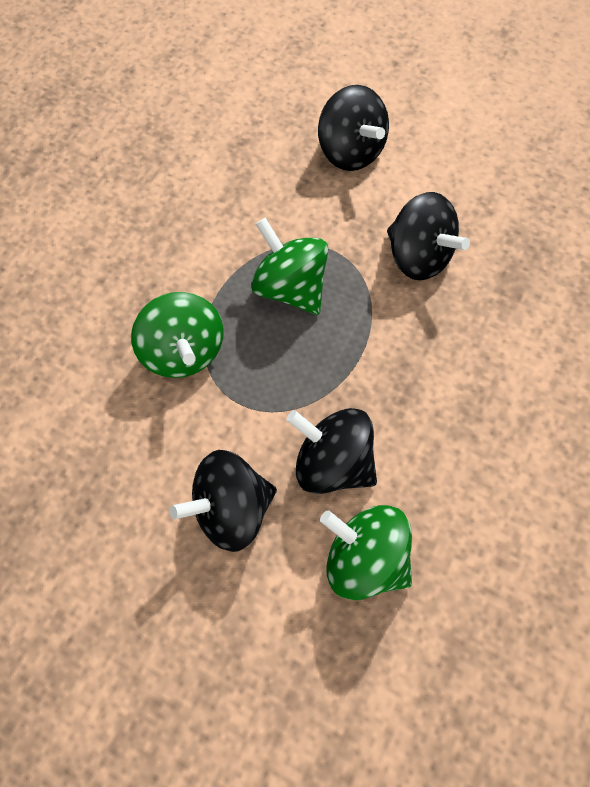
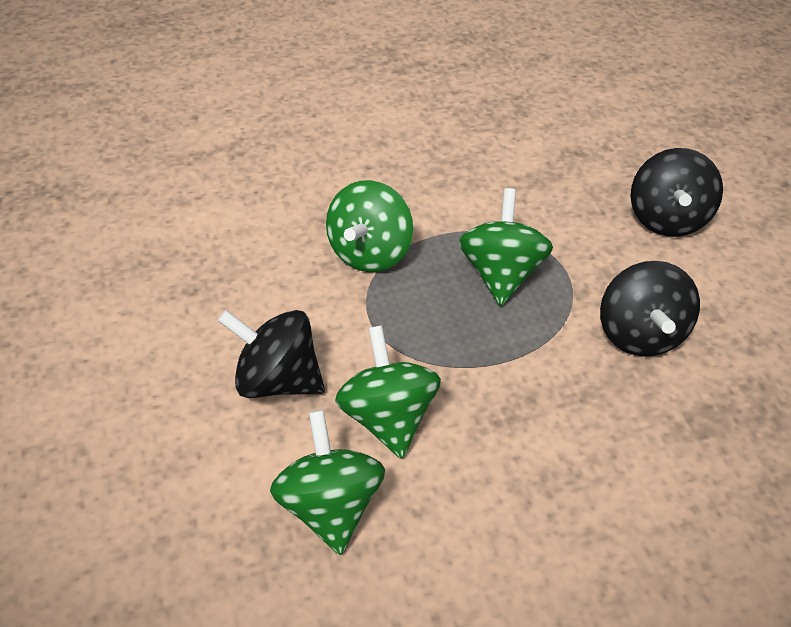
camera: 45 degrees right, 15 degrees down
(332, 463) = (388, 414): black spinning top -> green spinning top

